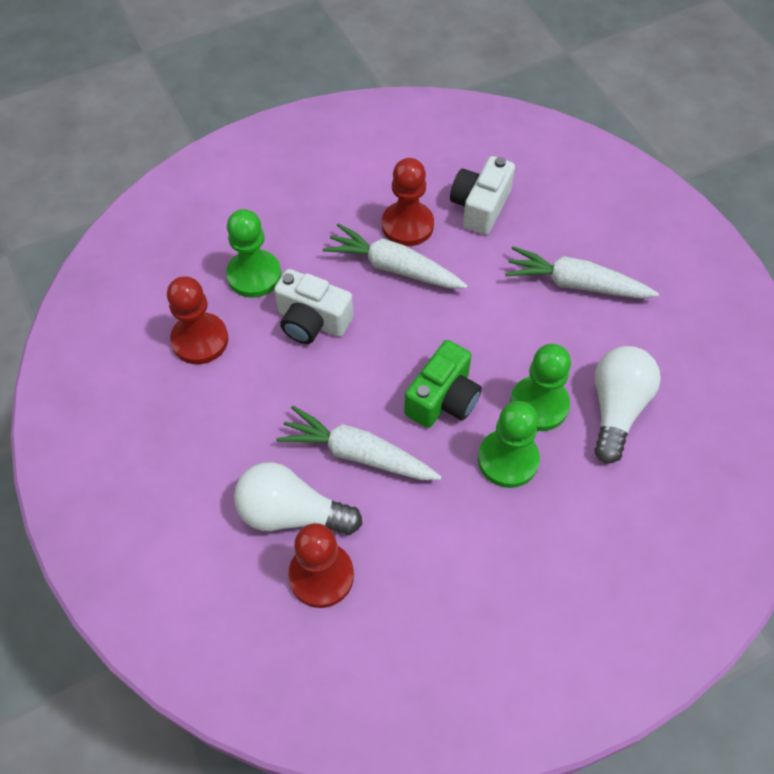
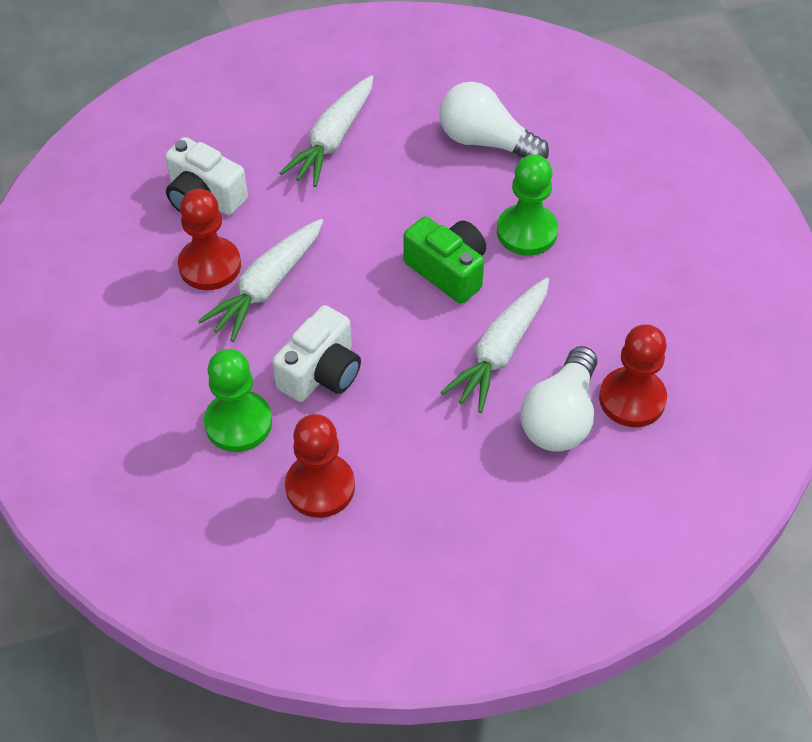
camera: 80 degrees left, 5 degrees down
(539, 405) = (470, 197): green pawn -> none

